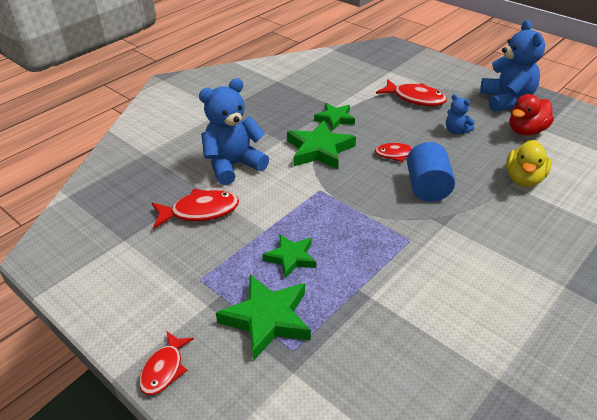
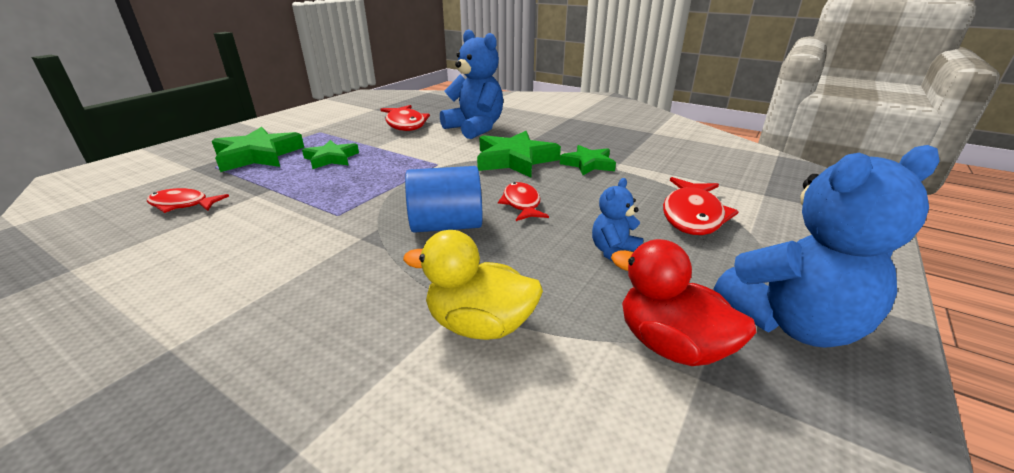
camera: 80 degrees right, 10 degrees down
(164, 369) = (233, 131): red fish -> red fish (183, 205)

